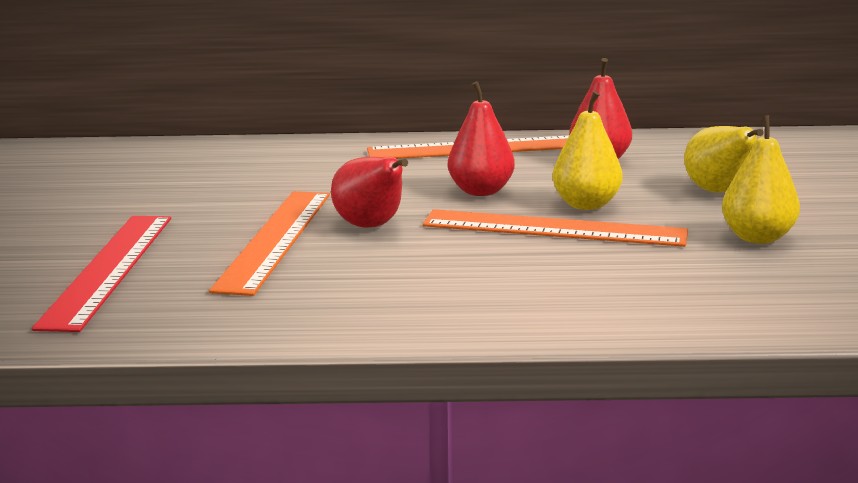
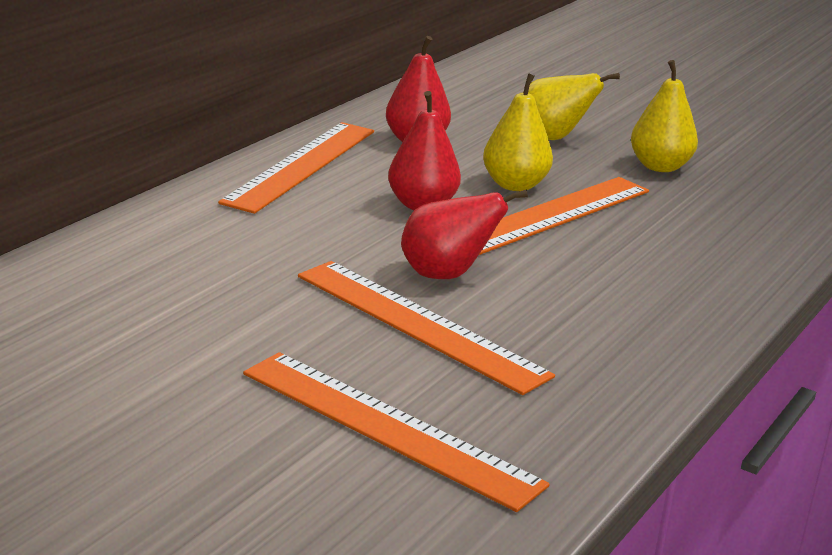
camera: 60 degrees left, 5 degrees up
(108, 269) = (388, 428): red ruler -> orange ruler

